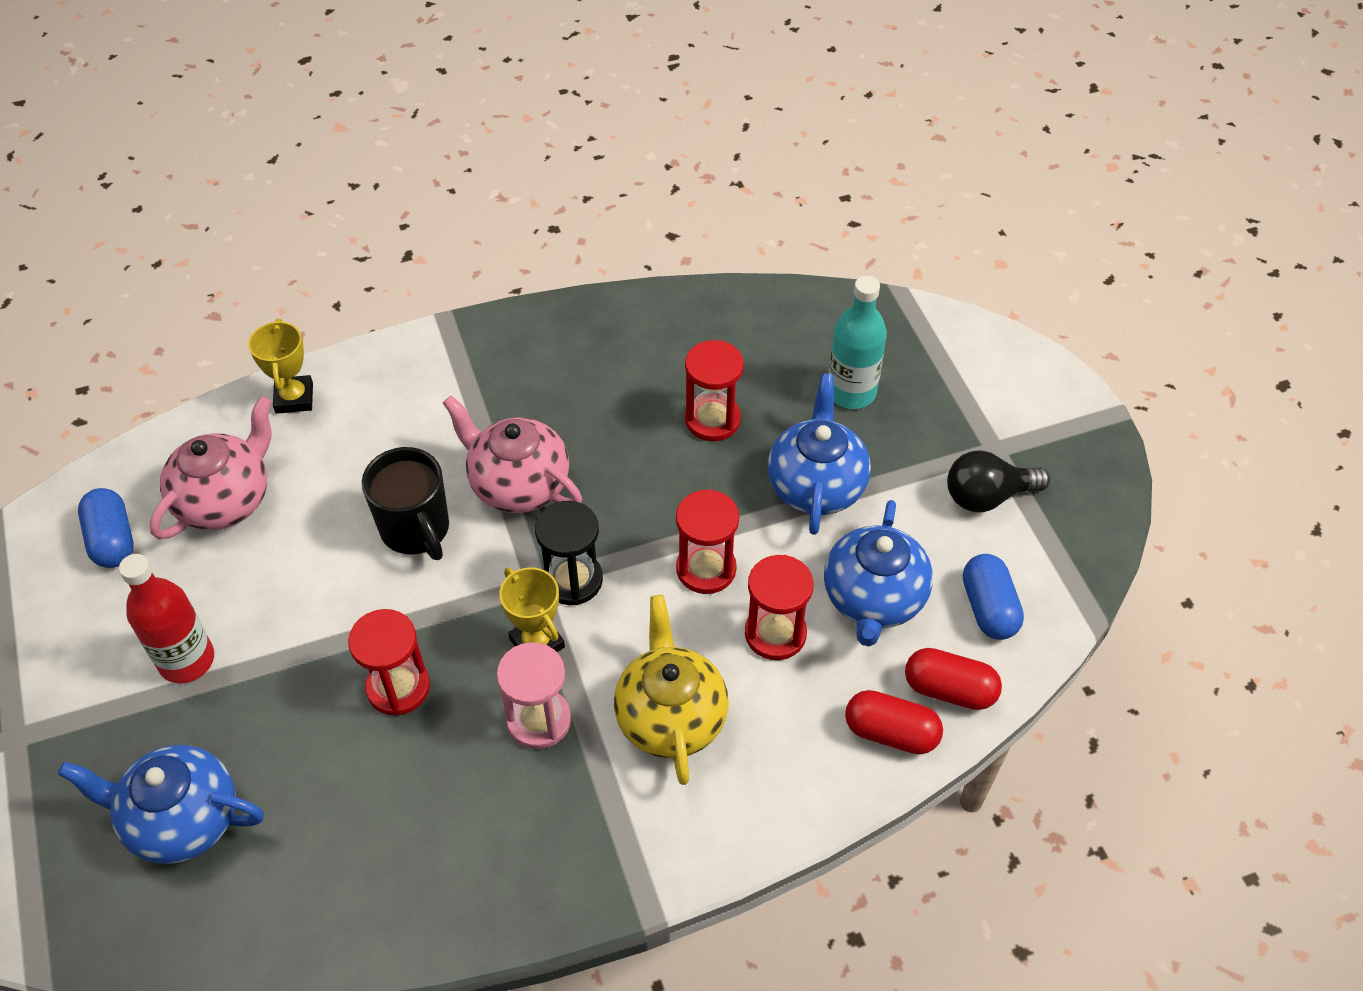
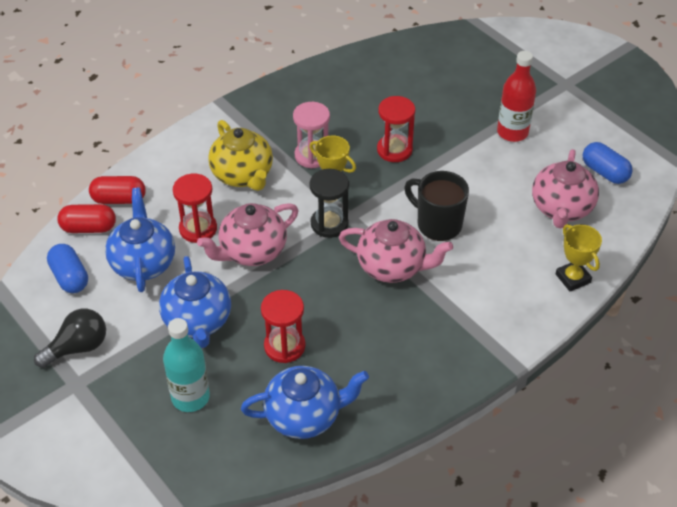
camera: 160 degrees right, 5 degrees down
(181, 820) = (459, 77): blue teapot -> blue teapot (304, 416)
(706, 569) = (252, 251): red hourglass -> pink teapot

